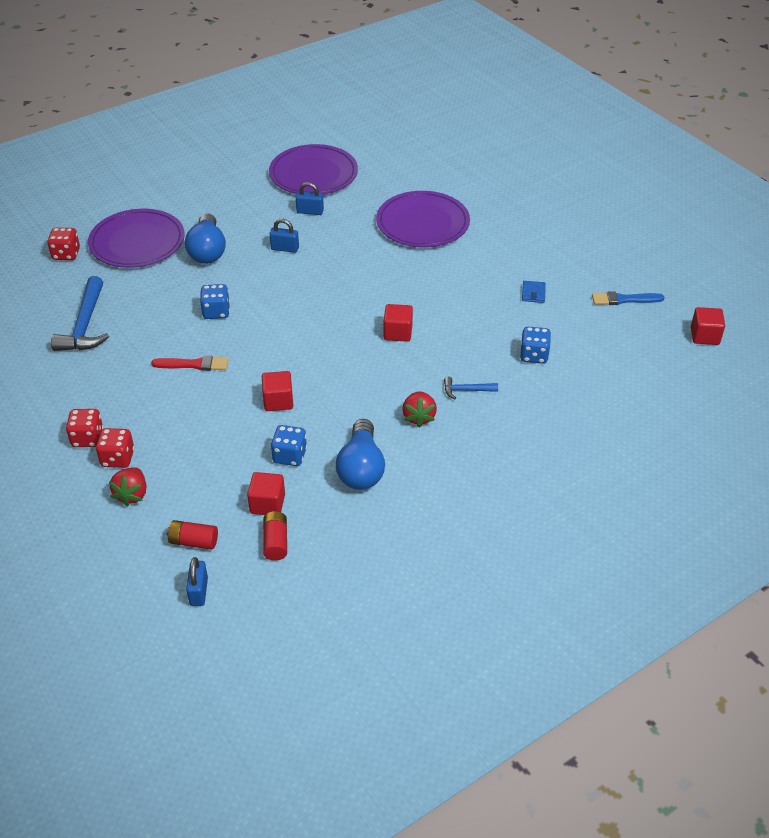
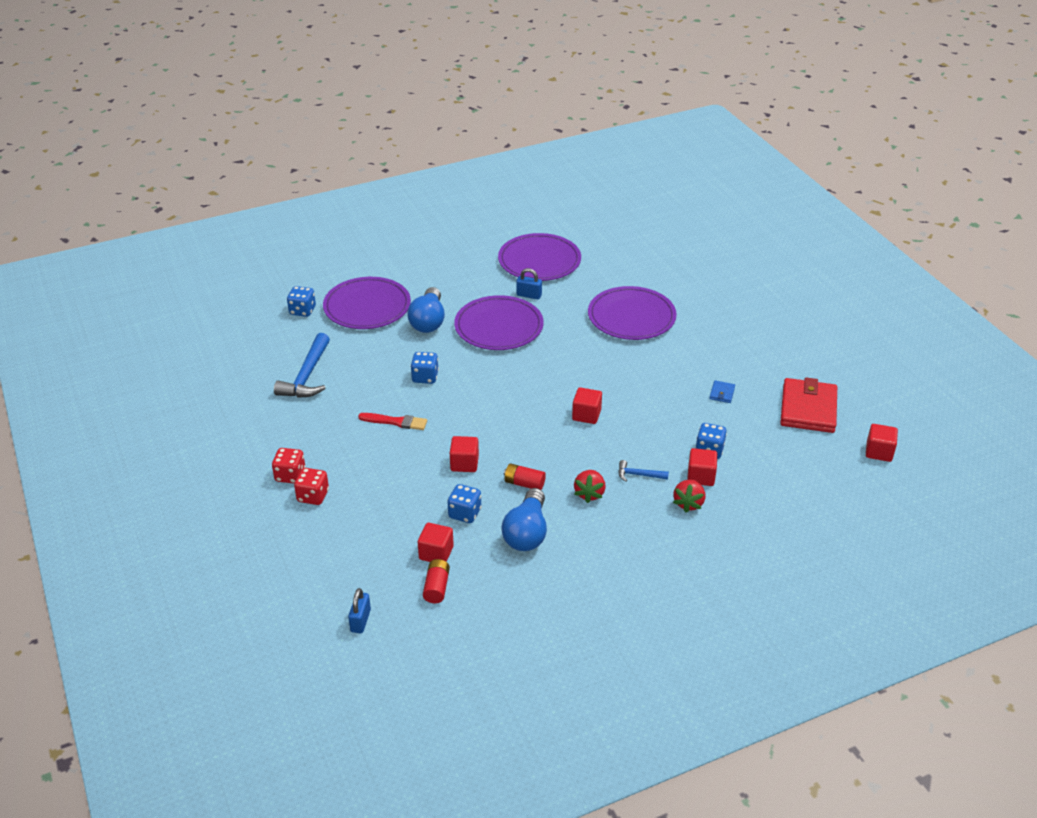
camera: 10 degrees right, 5 degrees down
(66, 254) = (302, 311): red dice -> blue dice
(132, 494) = (319, 529): red strawberry -> red strawberry (688, 503)
(193, 541) = (364, 577): red battery -> red battery (524, 483)
(285, 248) = (499, 326): blue padlock -> purple plate
(531, 384) = (701, 476): none -> red cube
(624, 299) = (808, 409): blue brush -> red wallet

